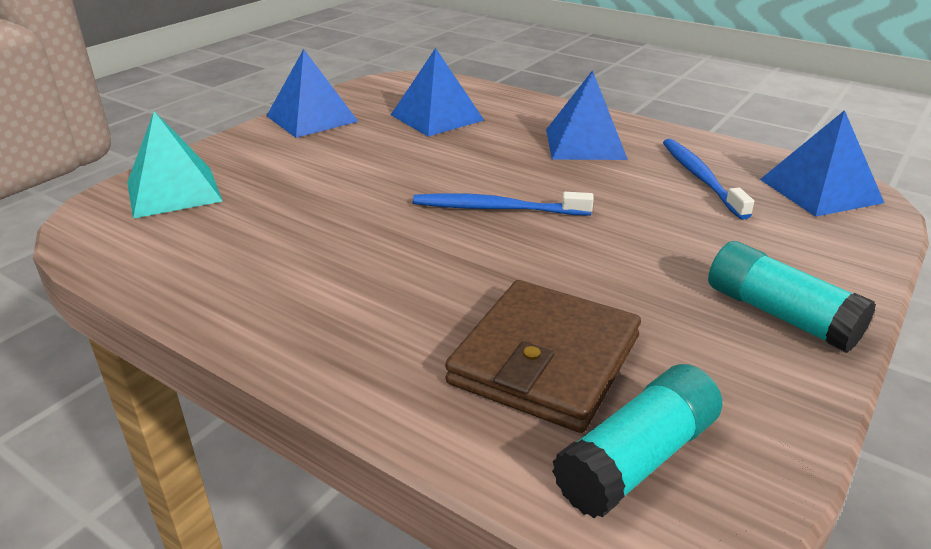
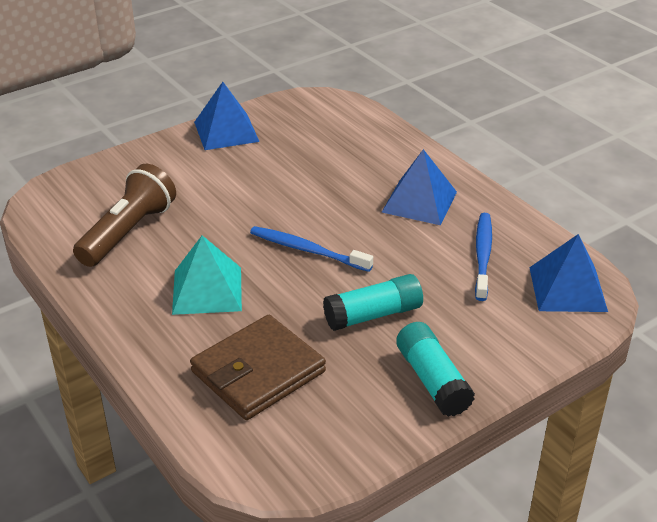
camera: 20 degrees right, 5 degrees up
(174, 191) = (100, 186): turquoise pyramid -> turquoise pyramid (207, 290)
(241, 232) = (128, 232): none -> brown flashlight
(437, 117) = (322, 149): blue pyramid -> none
(637, 459) = (265, 443): turquoise glue stick -> turquoise glue stick (373, 315)

